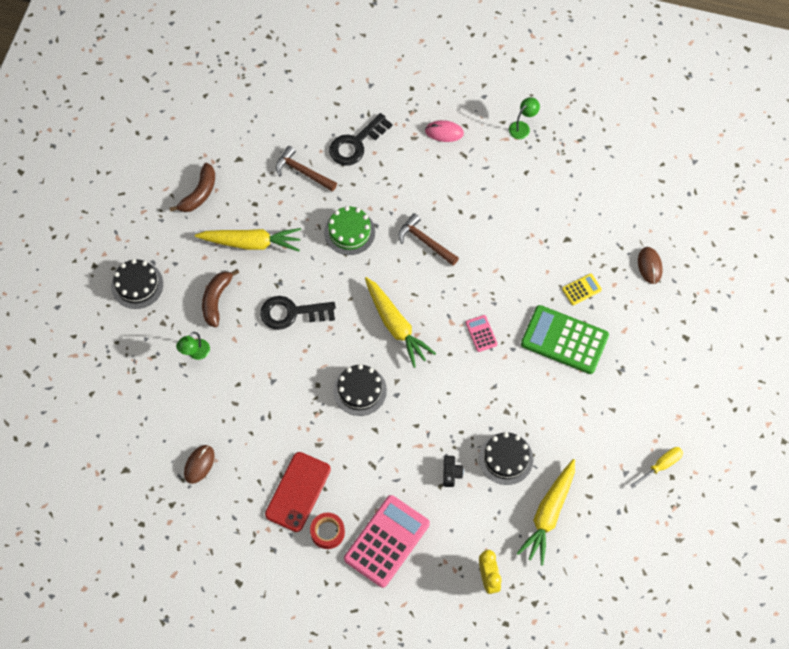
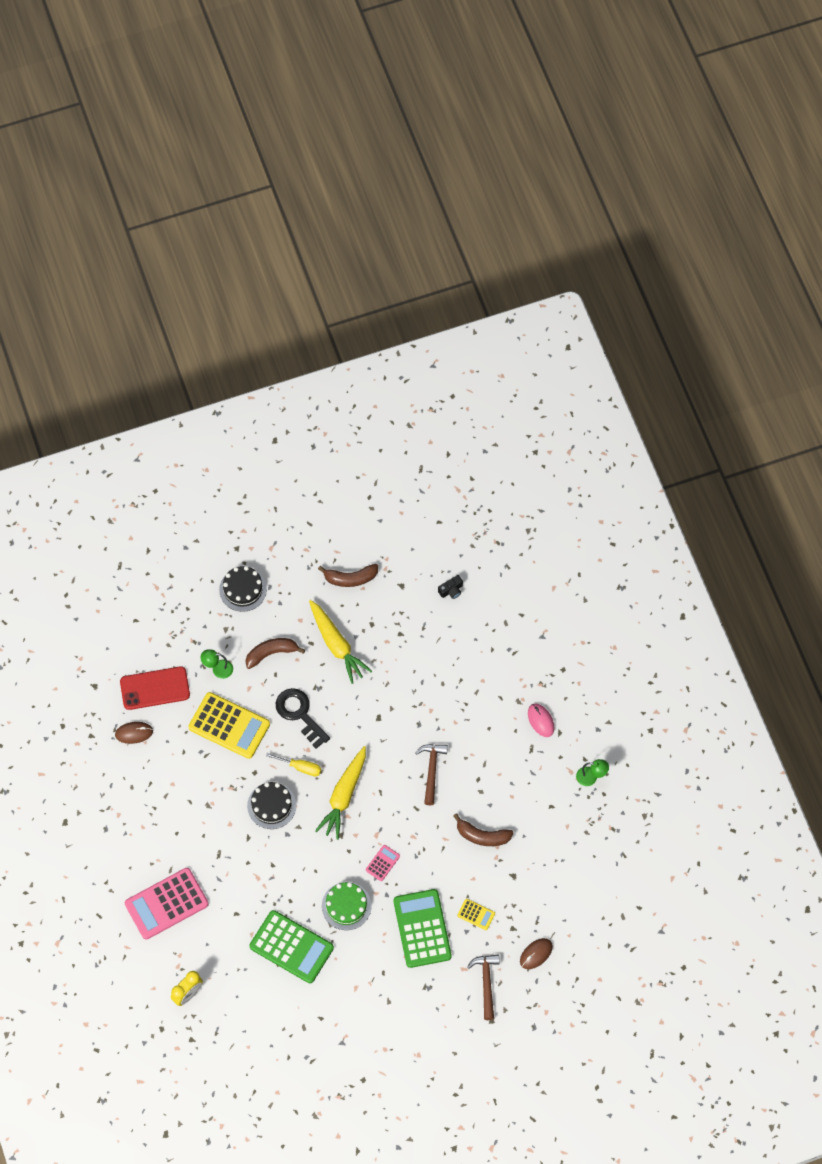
camera: 55 degrees right, 0 degrees up
(257, 378) = (229, 726): none -> yellow calculator
(298, 492) = (161, 816): red phone -> red phone (155, 688)
(302, 172) = (425, 639): brown hammer -> brown hammer (486, 983)
(327, 532) = (144, 857): red tape -> none
(349, 232) = (398, 709): green cake -> green cake (346, 906)
(356, 144) = (480, 662): black key -> none
(387, 541) = (166, 904): pink calculator -> pink calculator turned 150 degrees clockwise
(451, 473) = (251, 915): black camera -> black camera (451, 590)
(506, 458) = (291, 947): black cake -> green calculator
(514, 240) = (482, 836): none -> brown banana
(548, 514) = (268, 1006): yellow carrot -> none
(661, 465) = (367, 1066): yellow screwdriver -> yellow screwdriver (300, 767)

